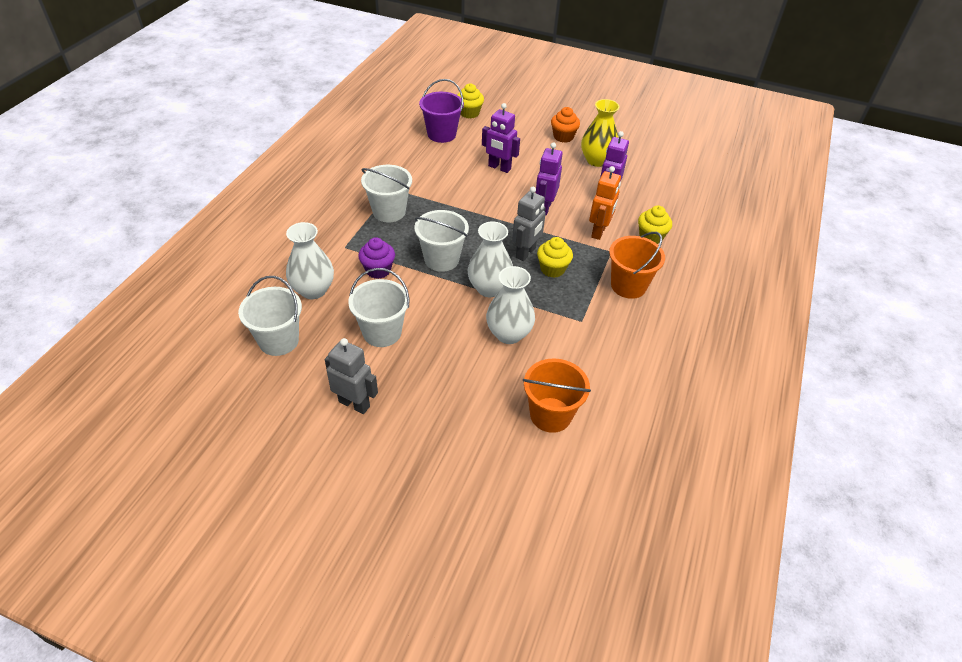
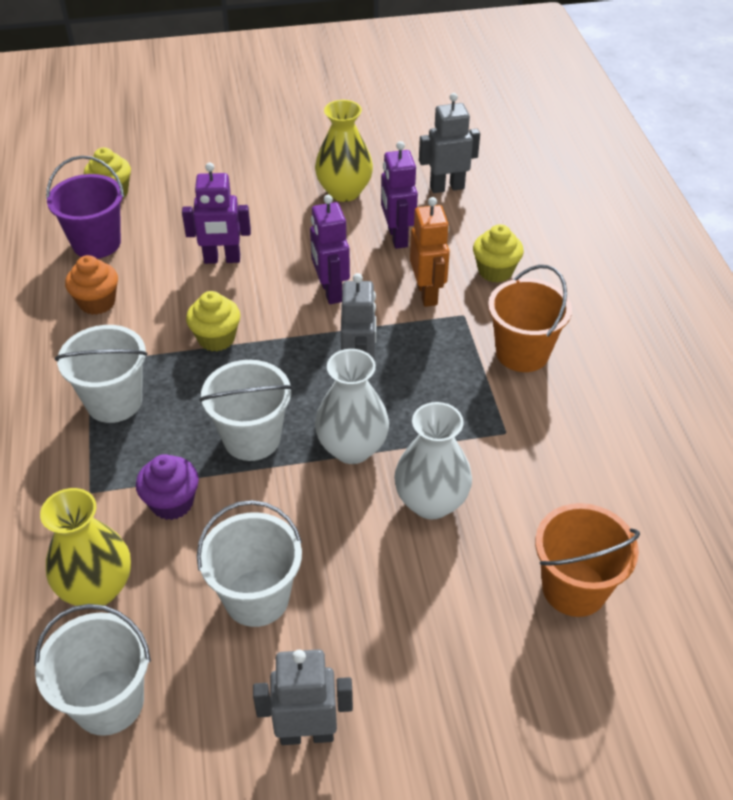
camera: 30 degrees left, 0 degrees up
(313, 290) = (97, 588): white vase -> yellow vase
(552, 269) = (412, 377): yellow cupcake -> yellow cupcake (216, 338)
(563, 137) = (273, 175): orange cupcake -> orange cupcake (97, 302)
(661, 181) = (447, 187): none -> grey robot

